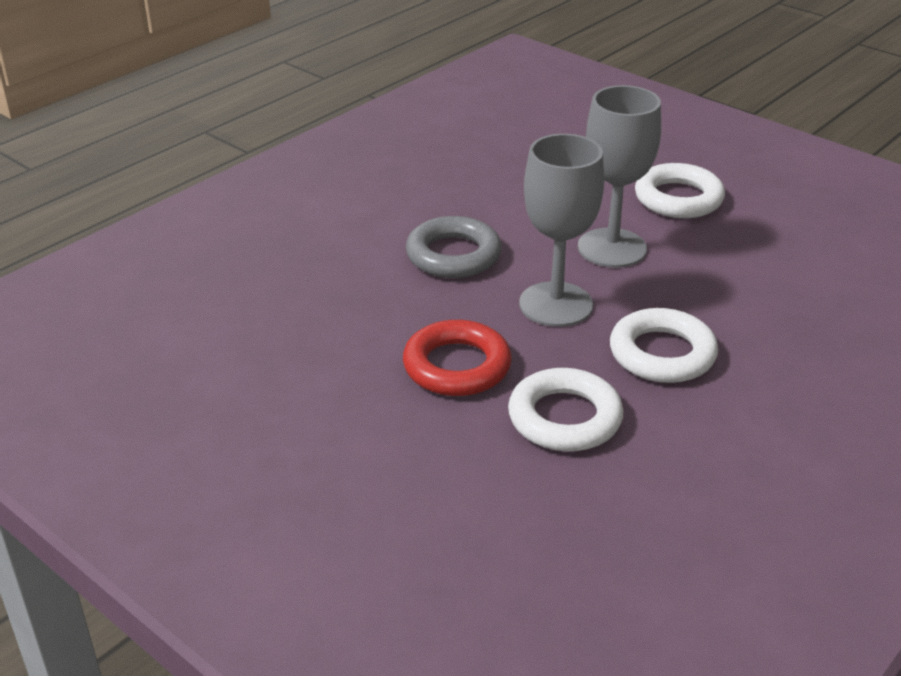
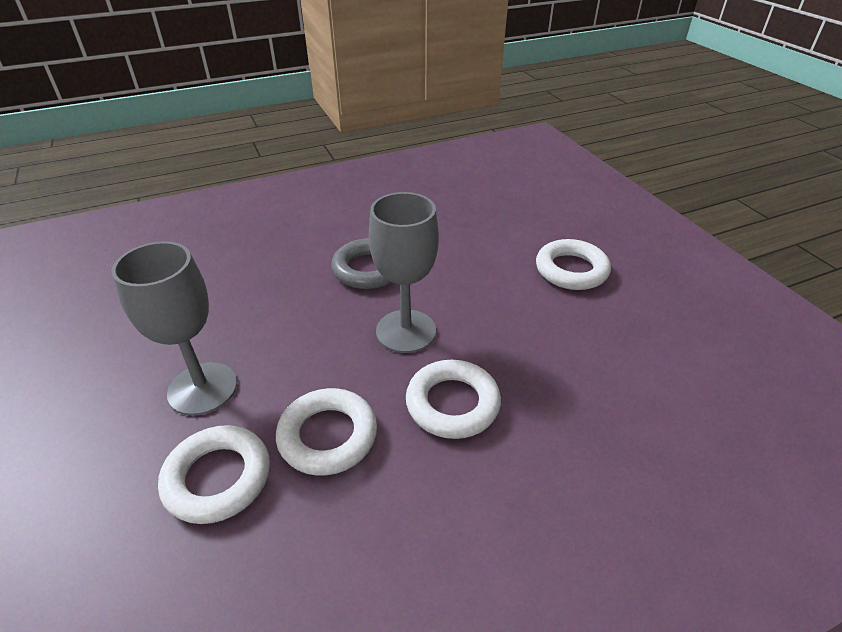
camera: 25 degrees right, 5 degrees up
(457, 366) = (291, 359): red ring -> none
(489, 486) = (218, 478): none -> white ring
(612, 248) = (486, 297): grey goblet -> grey goblet (202, 388)

